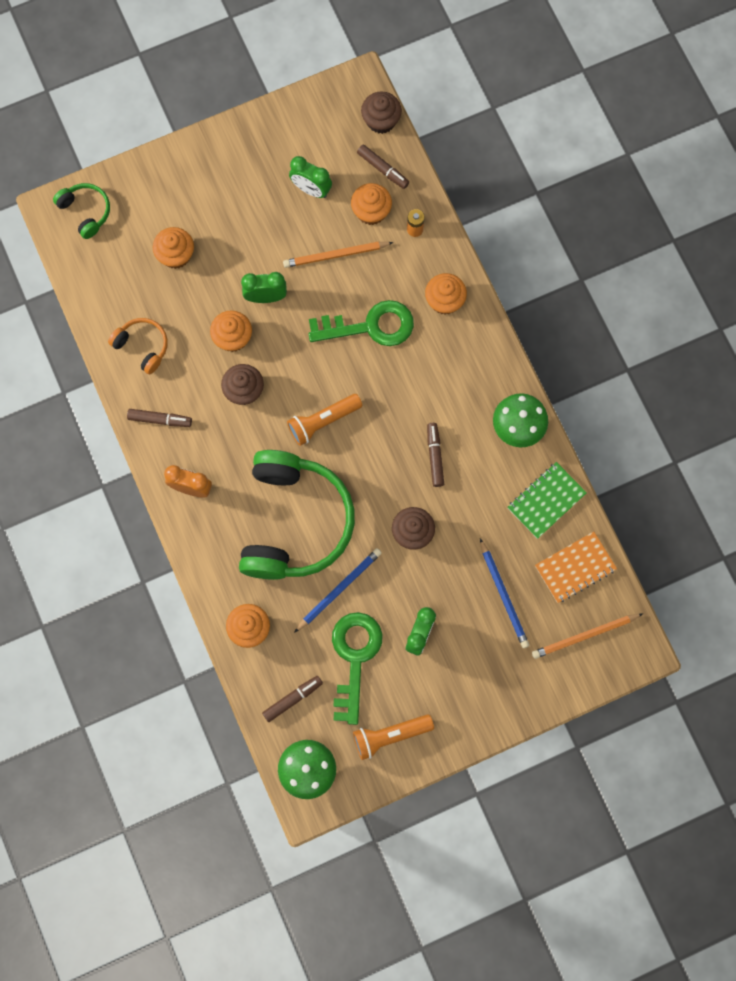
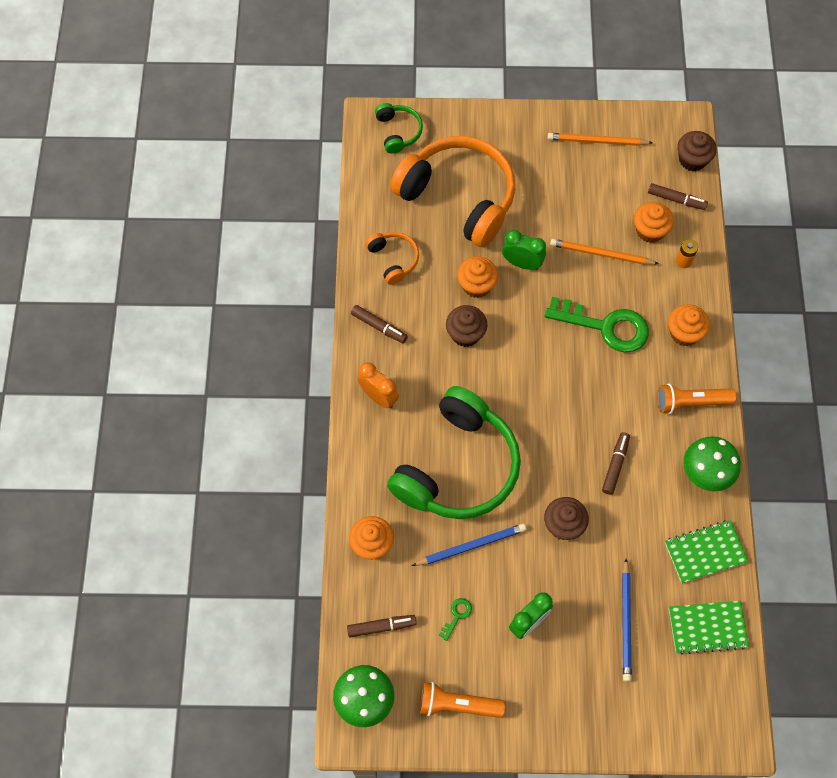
camera: 25 degrees right, 10 degrees down
(176, 255) = (459, 197): orange cupcake -> orange headphones
(311, 189) = (604, 191): green clock -> none
(323, 421) = (524, 390): orange flashlight -> orange flashlight (690, 402)
(354, 658) = (457, 616): green key -> green key, size x0.40
(383, 169) = (676, 200): brown marker -> brown marker turned 45 degrees counterclockwise
(575, 567) = (707, 627): orange notebook -> green notebook
(585, 636) = (690, 697): orange pencil -> orange pencil (597, 141)

